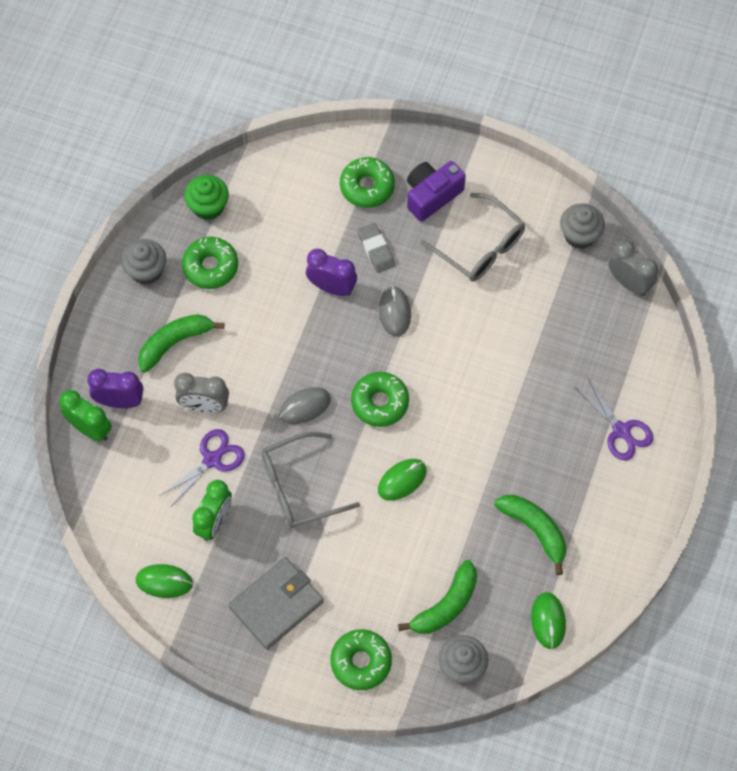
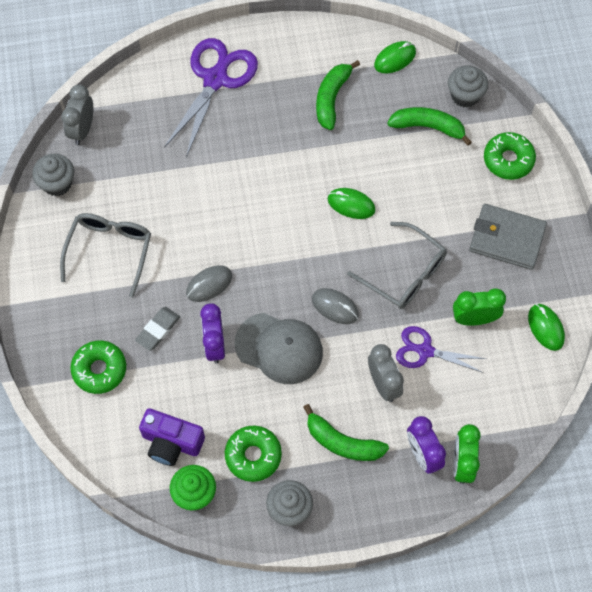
camera: 120 degrees left, 0 degrees up
(295, 338) = (279, 348): none -> grey cap
(380, 402) = (296, 254): green donut -> none
(432, 195) = (80, 313): purple camera -> purple camera (171, 442)
(621, 430) = (215, 79): purple scissors -> purple scissors, size x1.68

